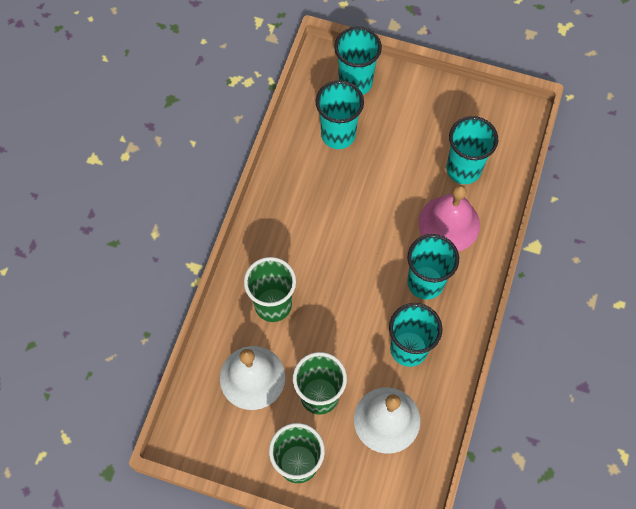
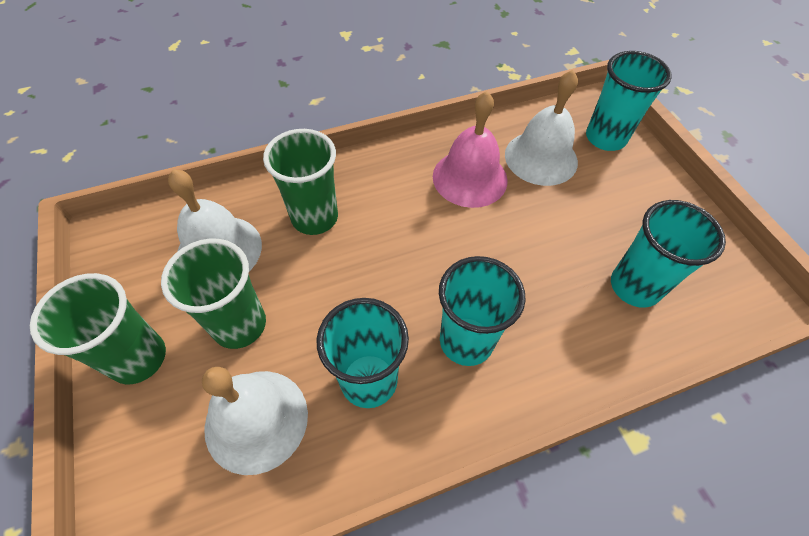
camera: 50 degrees right, 10 degrees down
(338, 135) = (541, 158): turquoise cup -> white bell
(449, 223) = (559, 316): pink bell -> pink bell (470, 178)

